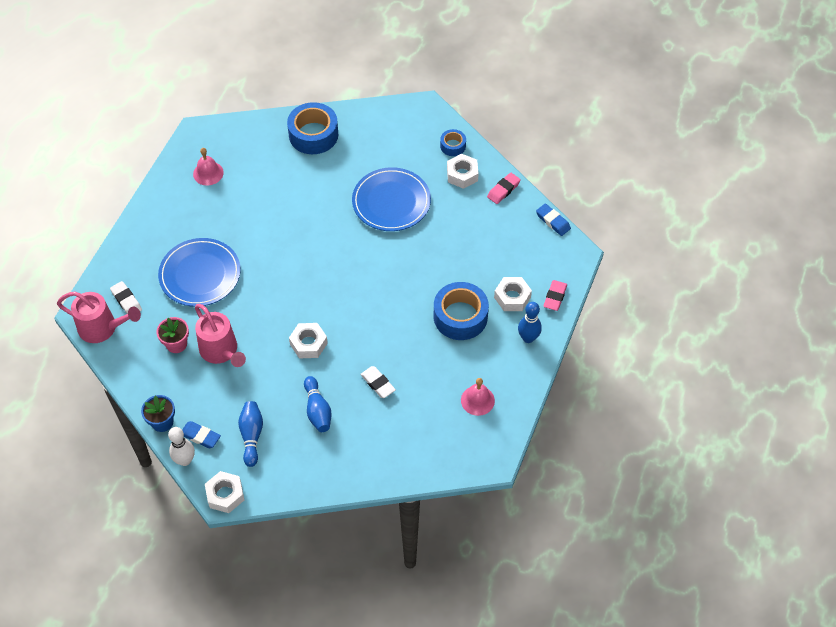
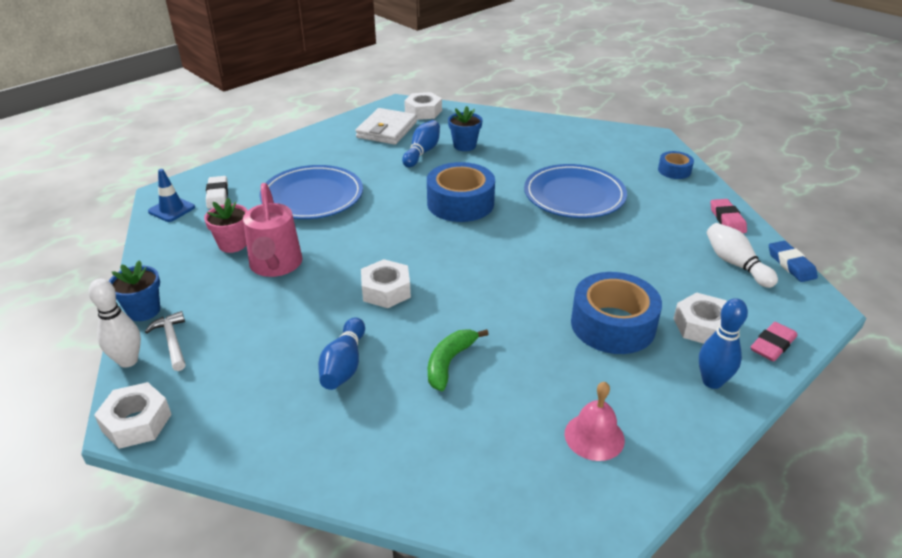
camera: 25 degrees right, 20 degrees down
(103, 328) = (171, 209): pink watering can -> blue traffic cone
(200, 436) = (172, 341): blue eraser -> white hammer
(208, 173) = (386, 130): pink bell -> white wallet
(251, 436) = (234, 364): blue bowling pin -> blue bowling pin (422, 152)
(283, 171) = (464, 146): none -> blue flower pot
(313, 135) = (516, 129): blue tape -> blue tape (460, 203)
(378, 383) = (449, 363): white eraser -> green banana
(462, 174) = (676, 195): white nut -> white nut (423, 112)
(503, 190) = (727, 220): pink eraser -> pink eraser turned 75 degrees counterclockwise
(519, 234) = (735, 264): none -> white bowling pin

